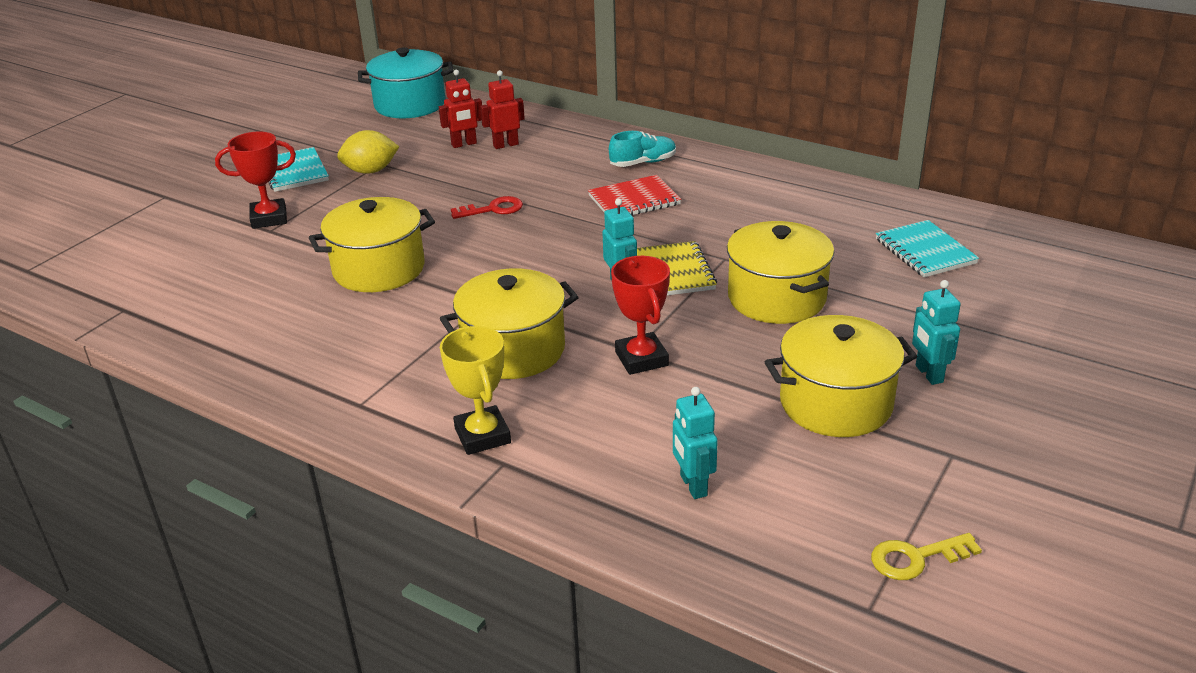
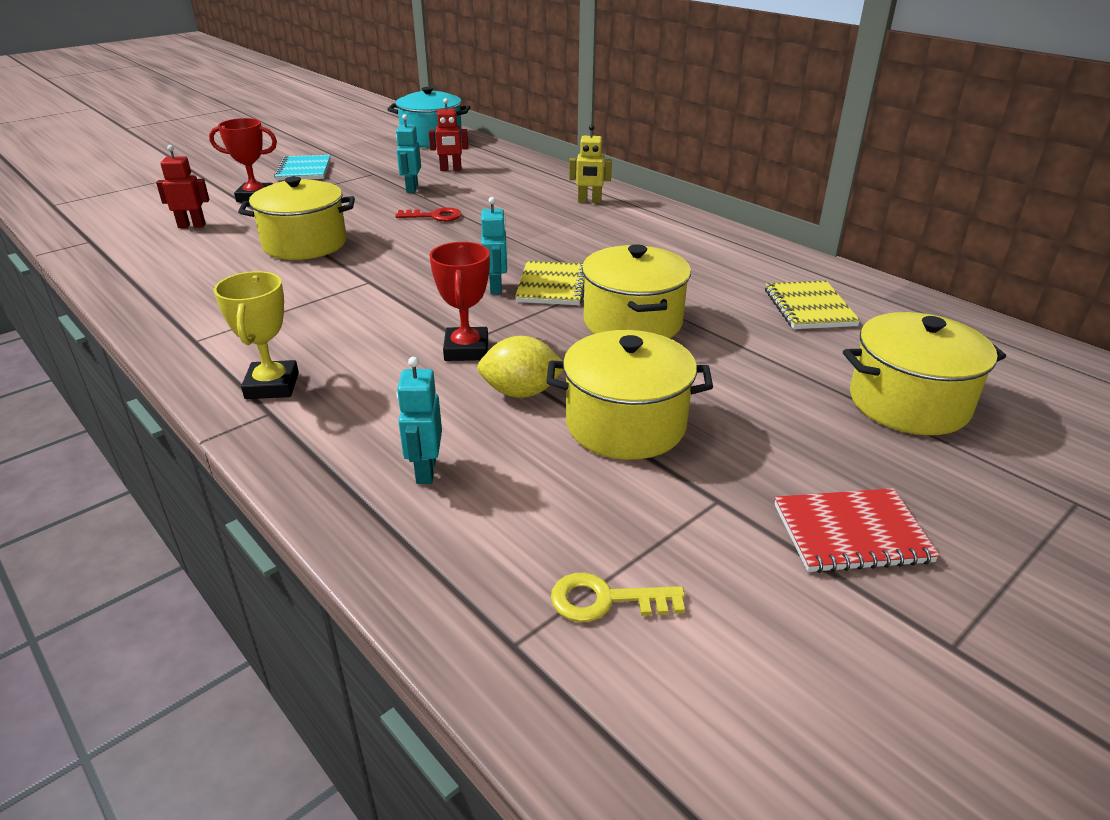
camera: 15 degrees right, 0 degrees up
(370, 171) = (361, 177): yellow lemon -> yellow lemon (521, 392)
(505, 145) = (483, 174): red robot -> red robot (192, 226)
(513, 350) = (360, 322): yellow pot -> yellow pot (908, 403)
(634, 200) = (559, 227): red notebook -> red notebook (851, 533)
(643, 163) = (589, 201): turquoise shoe -> yellow robot
(925, 251) = (809, 308): turquoise notebook -> yellow notebook
(928, 374) = (742, 416): turquoise robot -> turquoise robot (411, 189)

